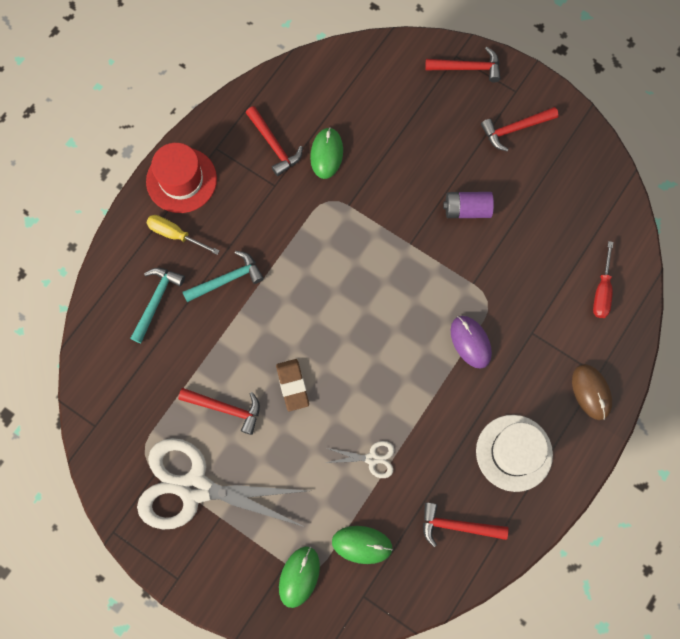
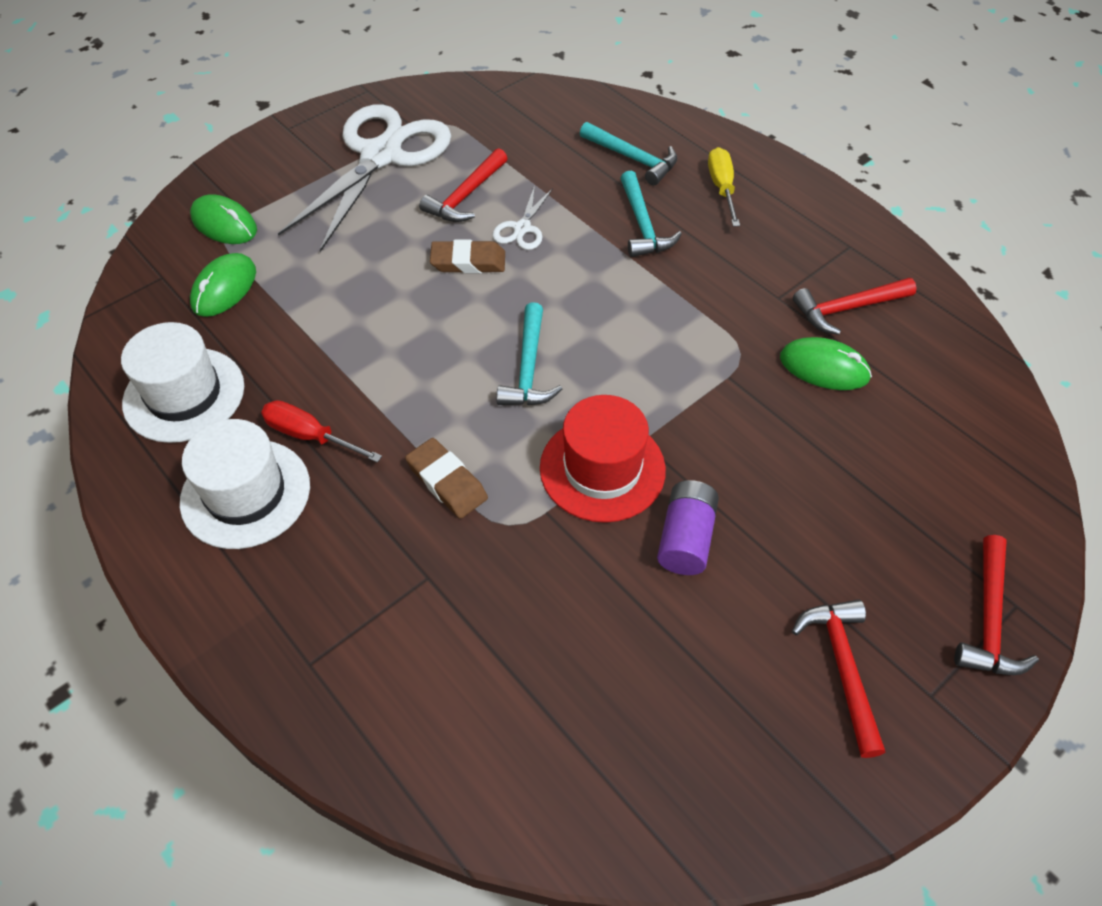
camera: 105 degrees right, 20 degrees down
(175, 235) = (721, 188): yellow screwdriver -> yellow screwdriver turned 45 degrees counterclockwise
(181, 180) = (803, 205): red hat -> red hat (602, 469)
(372, 459) = (328, 322): white scissors -> white scissors (522, 228)
(374, 320) = (528, 368): none -> turquoise hammer
(457, 526) = (184, 395): red hammer -> white hat
(470, 342) = (447, 482): purple mouse -> brown eraser
(591, 392) = (284, 641): brown mouse -> none
(602, 291) = (461, 725): red screwdriver -> red screwdriver (310, 436)

